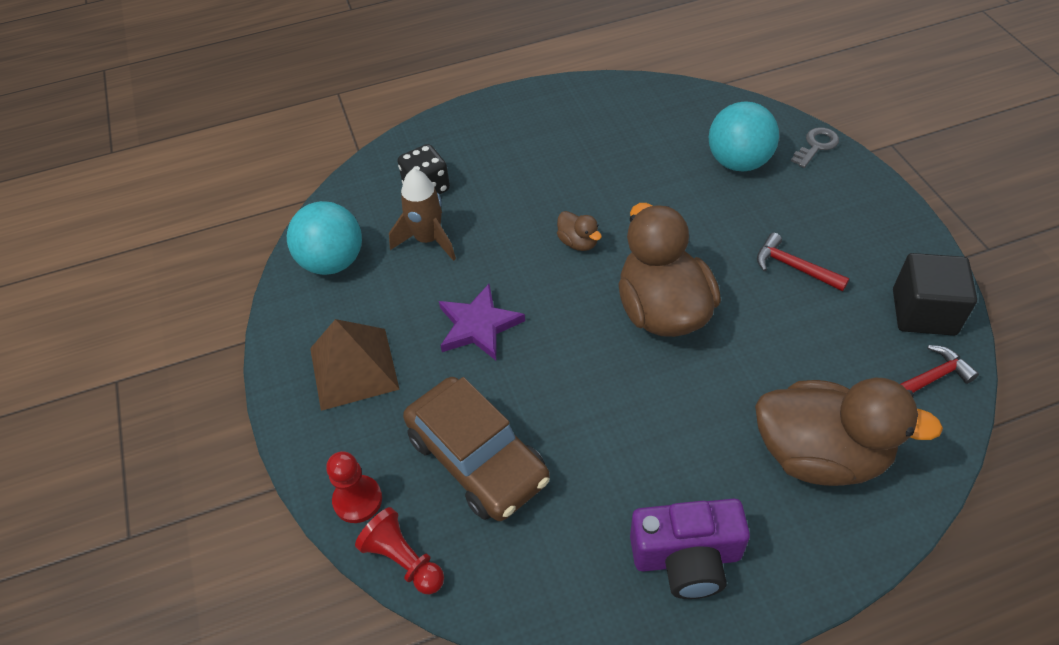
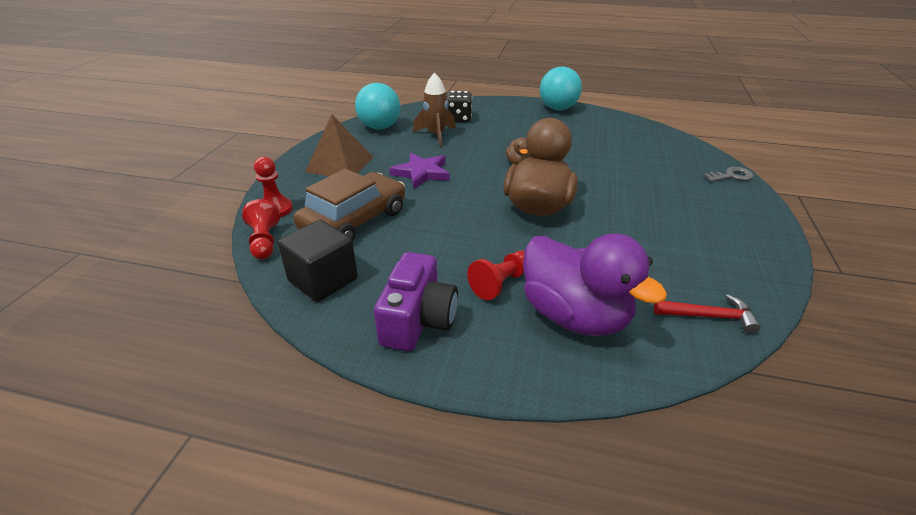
camera: 30 degrees right, 15 degrees down
(477, 458) = (354, 220): brown car -> brown car turned 135 degrees counterclockwise
(687, 558) = (418, 320): purple camera -> purple camera turned 105 degrees counterclockwise
(721, 455) = (501, 283): none -> red pawn
(738, 162) = (663, 165): turquoise ball -> turquoise ball (558, 108)
(794, 267) = (655, 221): red hammer -> none
(820, 454) = (574, 315): brown duck -> purple duck
(923, 312) = (743, 280): black cube -> black cube (323, 280)

